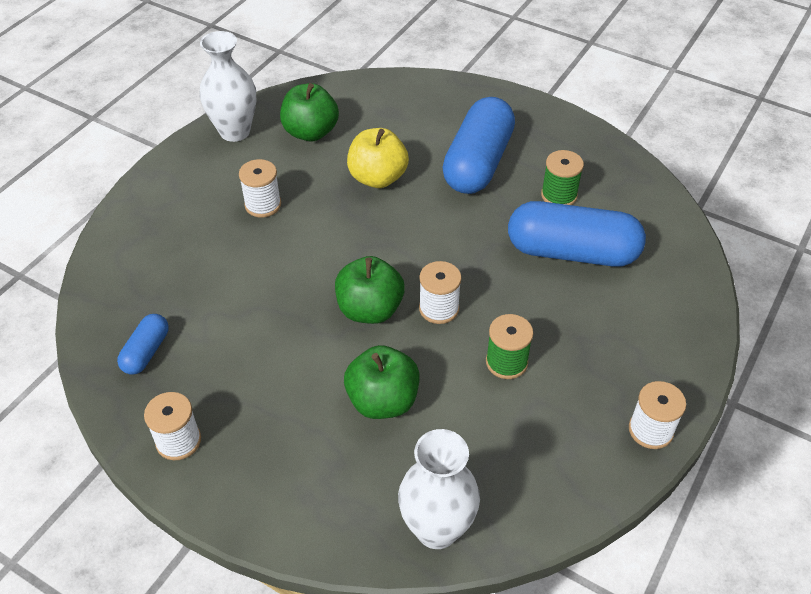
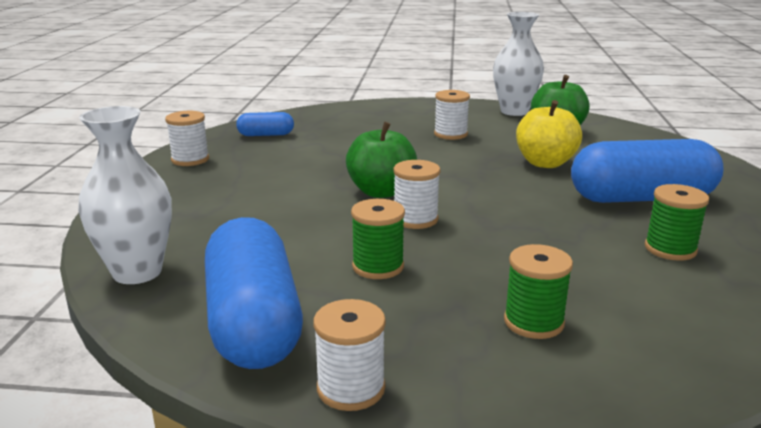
camera: 65 degrees right, 25 degrees down
(383, 401) = (278, 218): green apple -> none
(572, 252) = (591, 274): blue capsule -> blue capsule (253, 322)
(616, 310) = (533, 322): none -> green spool

